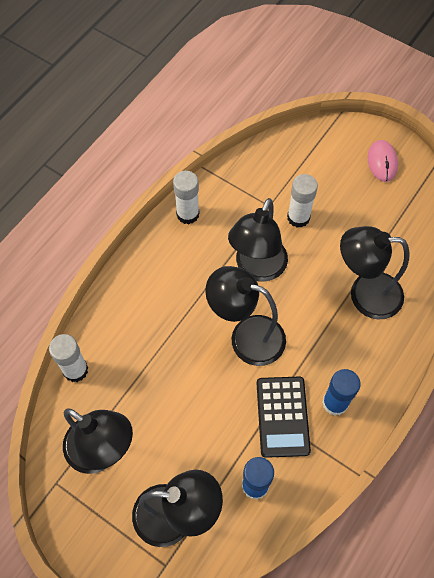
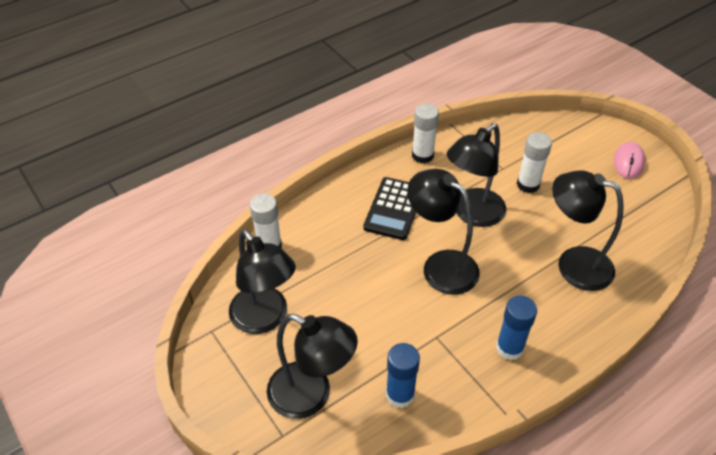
camera: 20 degrees right, 15 degrees down
(282, 416) = (451, 343): black calculator -> black calculator (394, 209)

